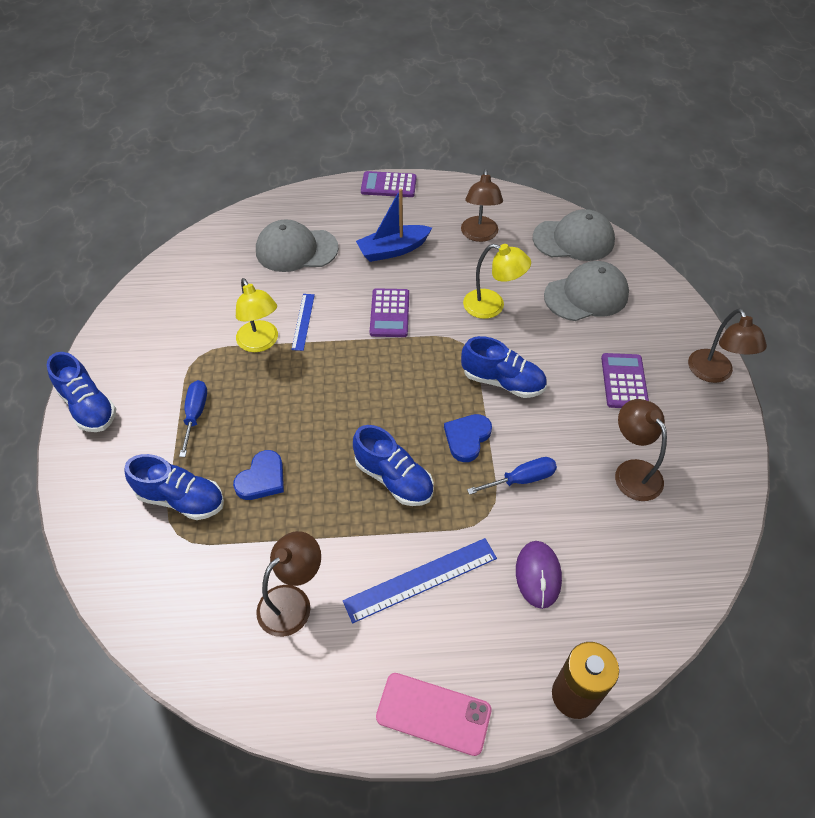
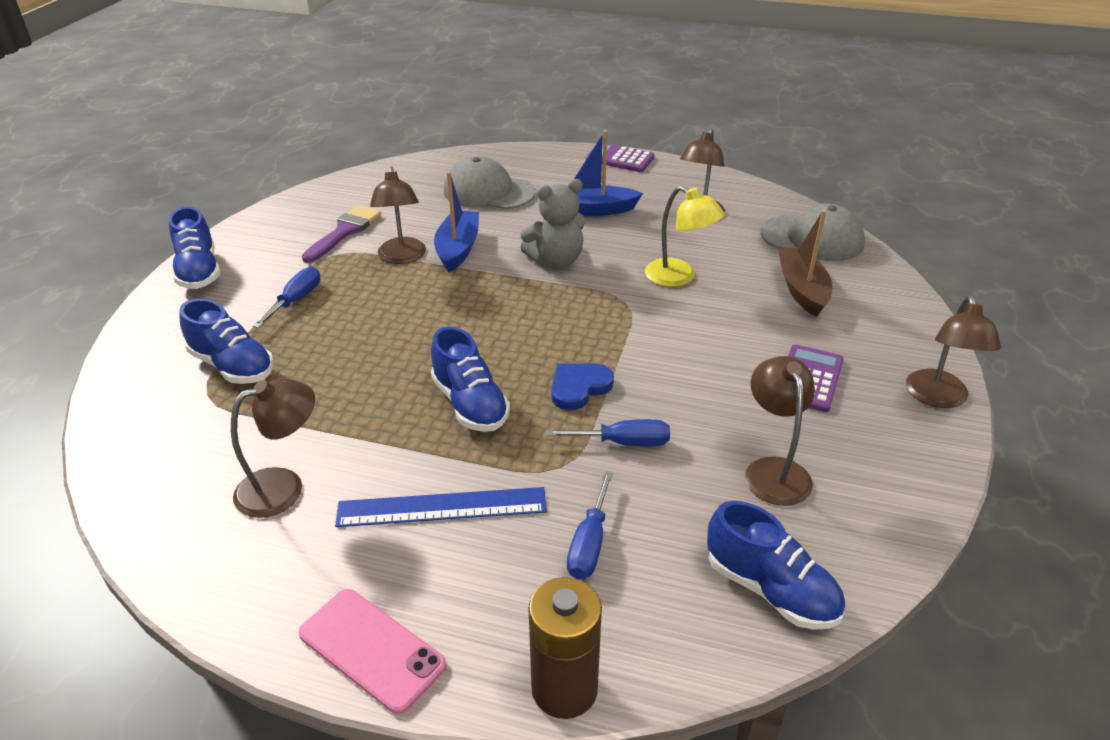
camera: 20 degrees right, 15 degrees down
(195, 327) = (344, 232): none -> purple brush
(261, 343) = (402, 257): yellow lamp -> brown lamp
(262, 478) = (326, 369): blue heart -> none
(303, 321) = (458, 249): blue ruler -> blue boat
(389, 313) = (556, 260): purple calculator -> grey teddy bear
(502, 381) = (653, 346): blue shoe -> blue shoe (770, 589)
(538, 575) = (589, 544): purple mouse -> blue screwdriver
(586, 295) = (802, 290): grey cap -> brown boat

